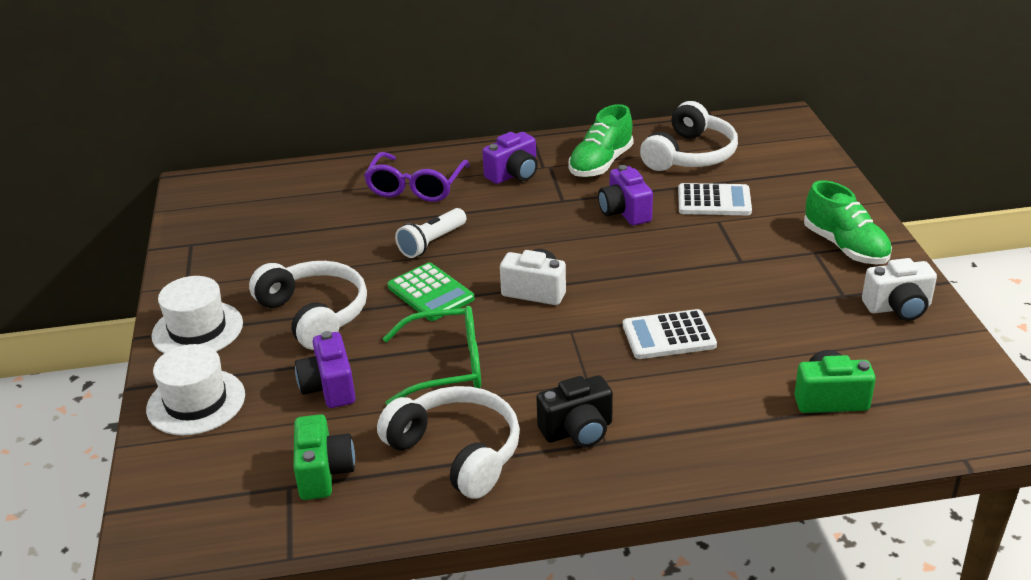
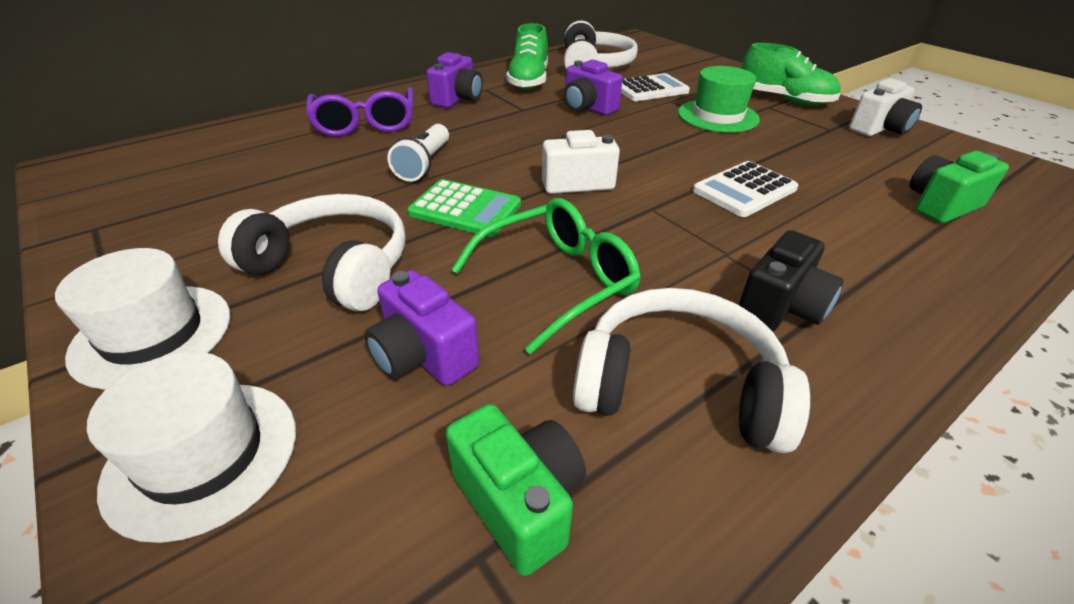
camera: 30 degrees left, 5 degrees up
(744, 251) = (718, 116): none -> green hat

